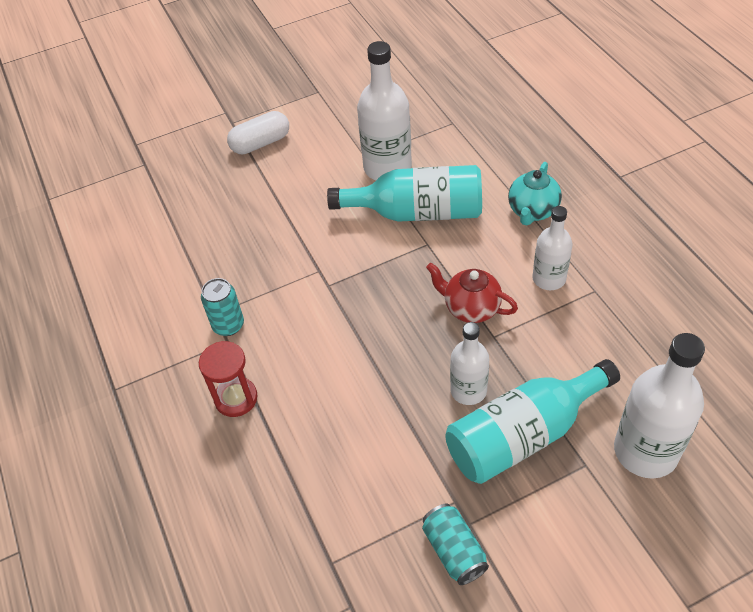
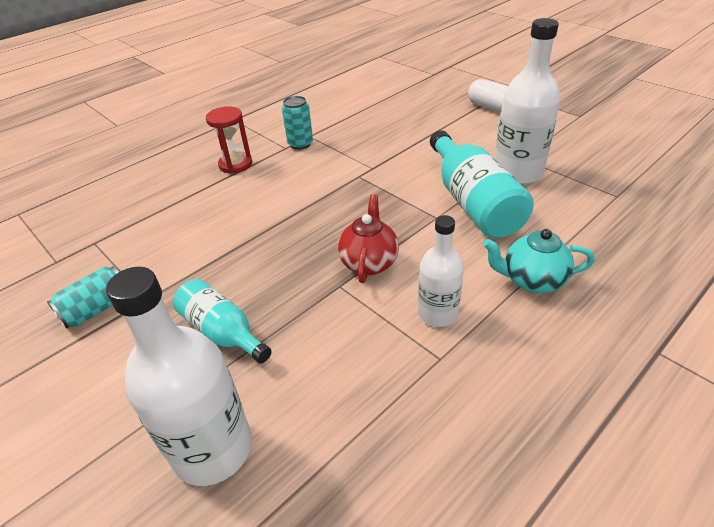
camera: 70 degrees right, 10 degrees down
(468, 390) = (268, 282): white bottle -> none
(523, 435) = (222, 331): turquoise bottle -> turquoise bottle, size x0.61

